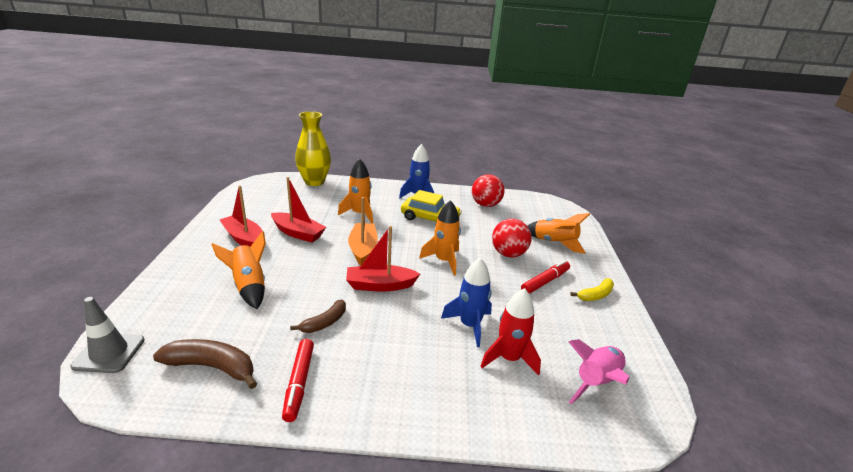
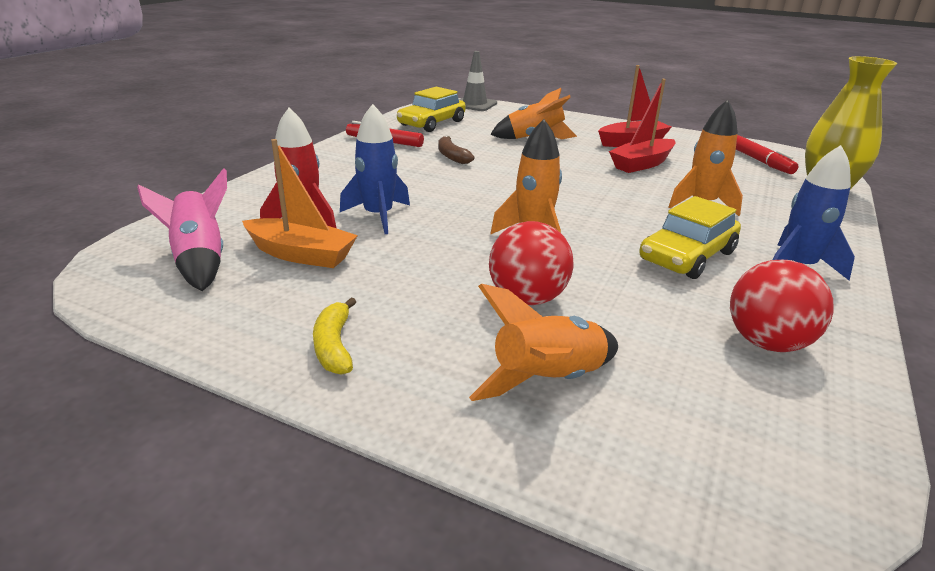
camera: 115 degrees right, 0 degrees up
(212, 367) = (432, 123): brown banana -> yellow car
(363, 249) = (589, 191): orange boat -> orange boat (301, 254)
(380, 285) = (498, 186): red boat -> none
(545, 282) = (417, 305): red marker -> red marker (759, 161)

